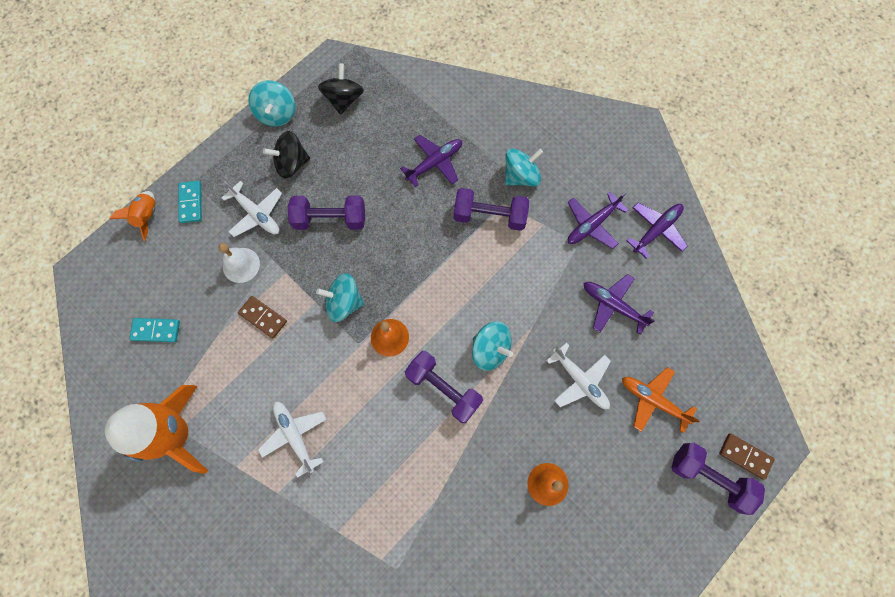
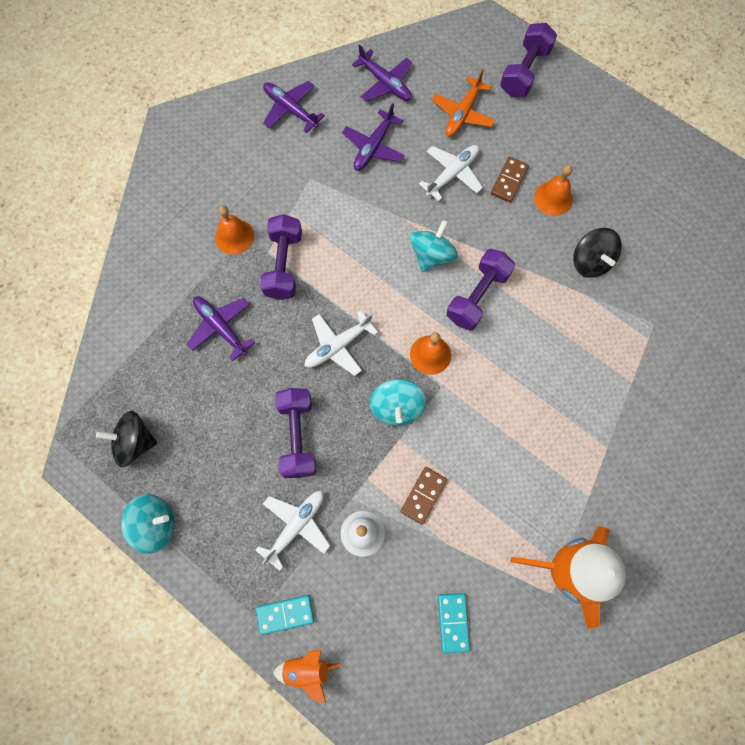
camera: 95 degrees left, 0 degrees up
(291, 163) = (226, 494): black spinning top -> black spinning top (590, 261)
(295, 436) = (547, 438): white plane -> white plane (338, 345)
(521, 176) = (234, 236): turquoise spinning top -> orange bell
(592, 224) = (287, 166): purple plane -> purple plane (385, 83)
(745, 456) = (501, 44): brown domino -> brown domino (509, 181)

